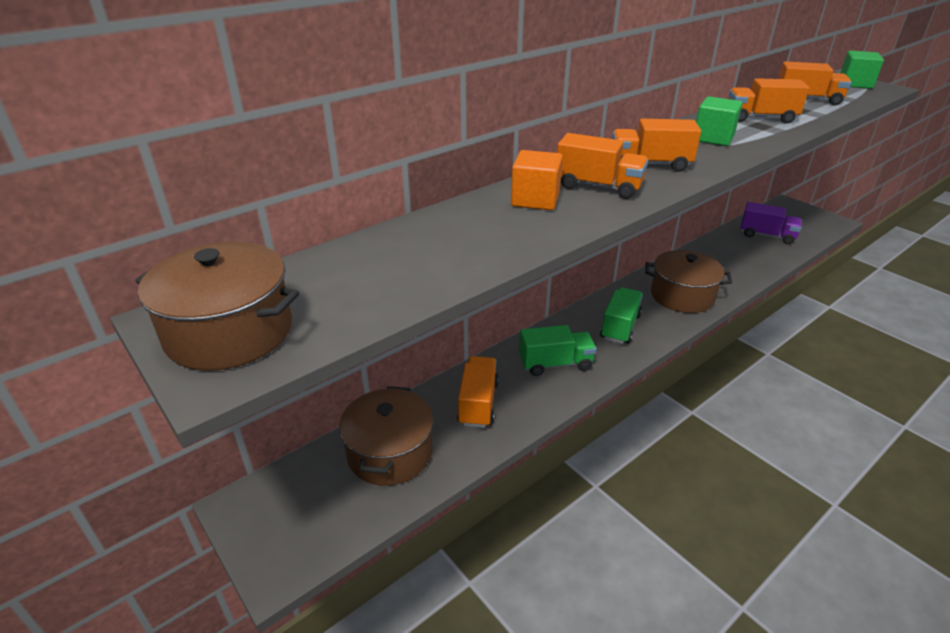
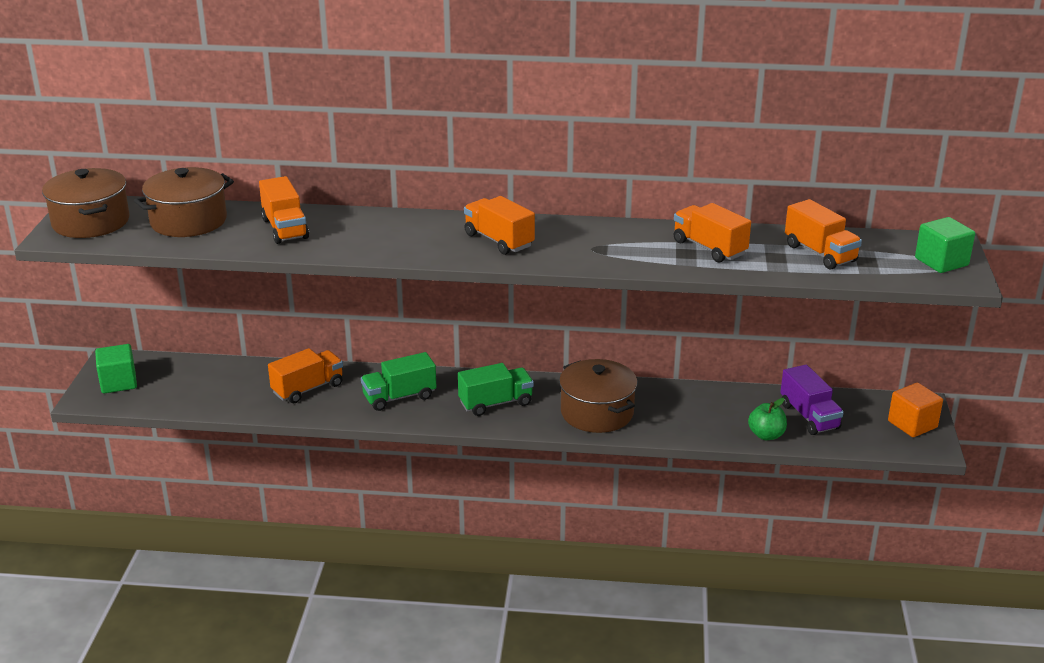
camera: 45 degrees right, 5 degrees down
(390, 453) = (216, 383): brown pot -> brown pot (188, 221)
(535, 200) = (363, 228): orange cube -> orange cube (912, 424)
(555, 364) = (399, 397): green truck -> green truck turned 120 degrees clockwise
(598, 187) = (421, 238): orange truck -> orange truck (285, 229)
(713, 138) = (609, 244): green cube -> green cube (118, 383)
(774, 257) = (766, 435): none -> green apple

